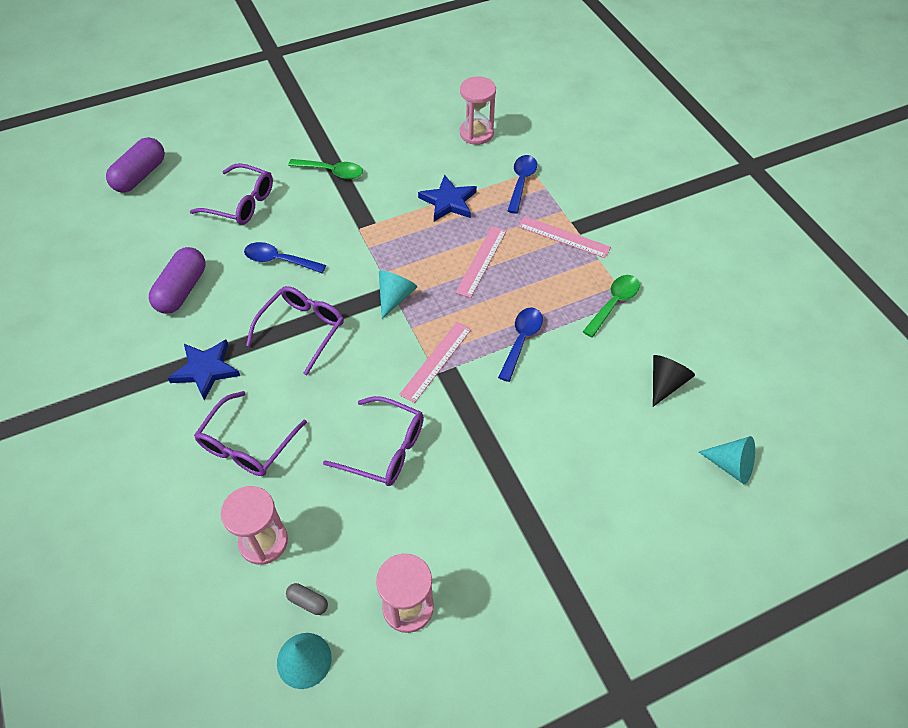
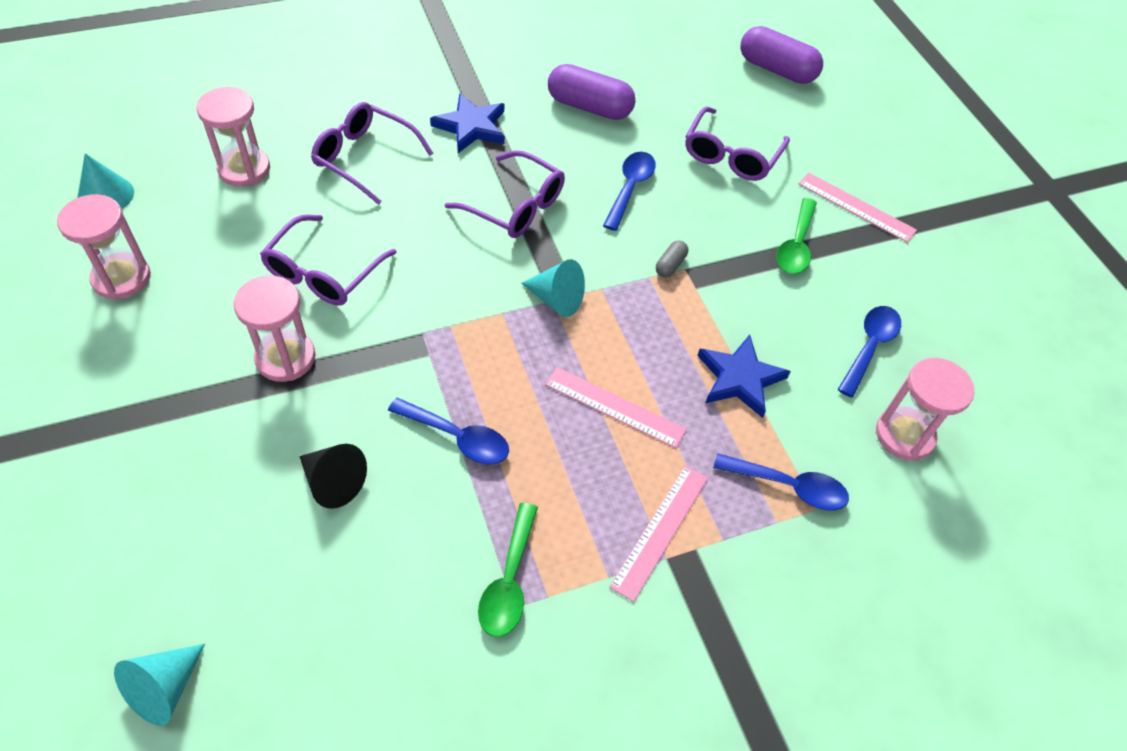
camera: 90 degrees right, 0 degrees up
(308, 602) = (164, 200): grey capsule -> grey capsule (670, 265)
(414, 143) = (869, 347): none -> blue spoon
(436, 361) = (441, 334): pink ruler -> pink ruler (856, 207)
(473, 457) = (285, 358): none -> pink hourglass
(613, 303) = (509, 580): green spoon -> green spoon turned 60 degrees clockwise
(665, 383) = (338, 626): black cone -> black cone (333, 482)

